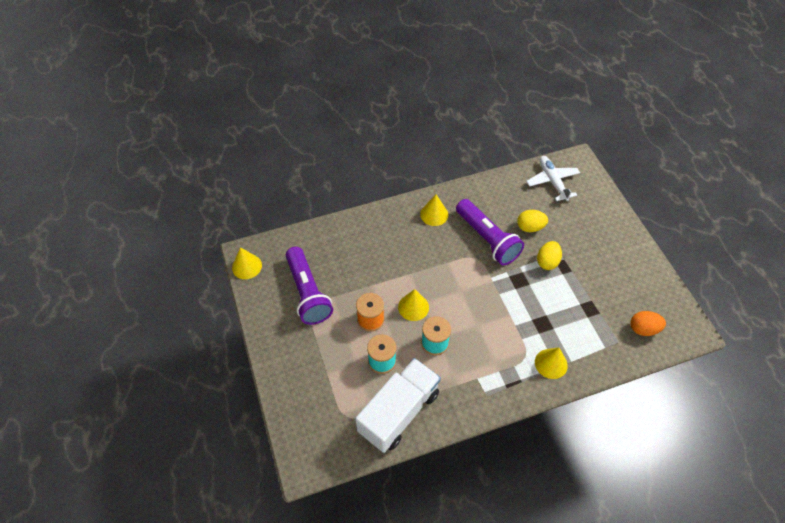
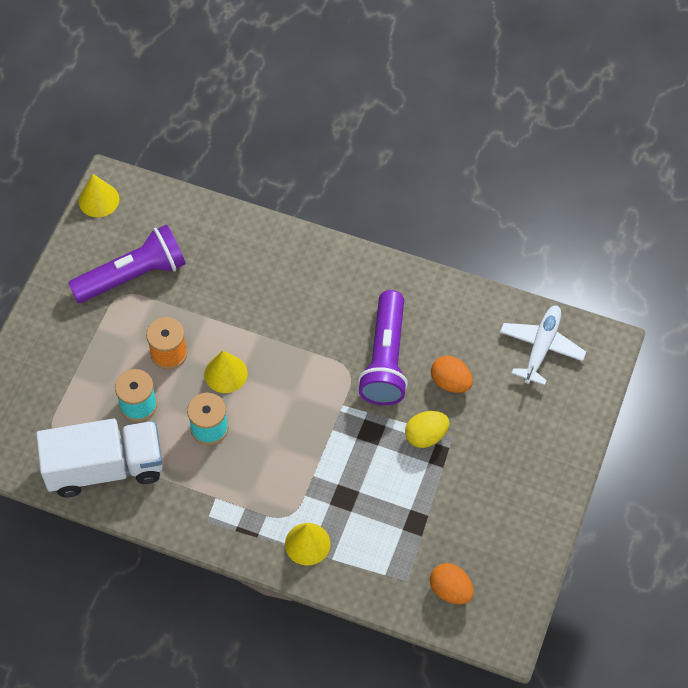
camera: 40 degrees right, 5 degrees up
(307, 293) = (133, 276): purple flashlight -> purple flashlight turned 135 degrees counterclockwise
(434, 214) = (355, 285): yellow cone -> none
(530, 227) = (450, 382): yellow egg -> orange egg

